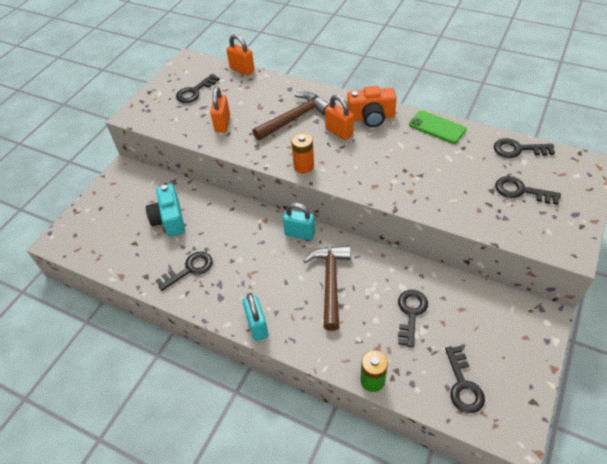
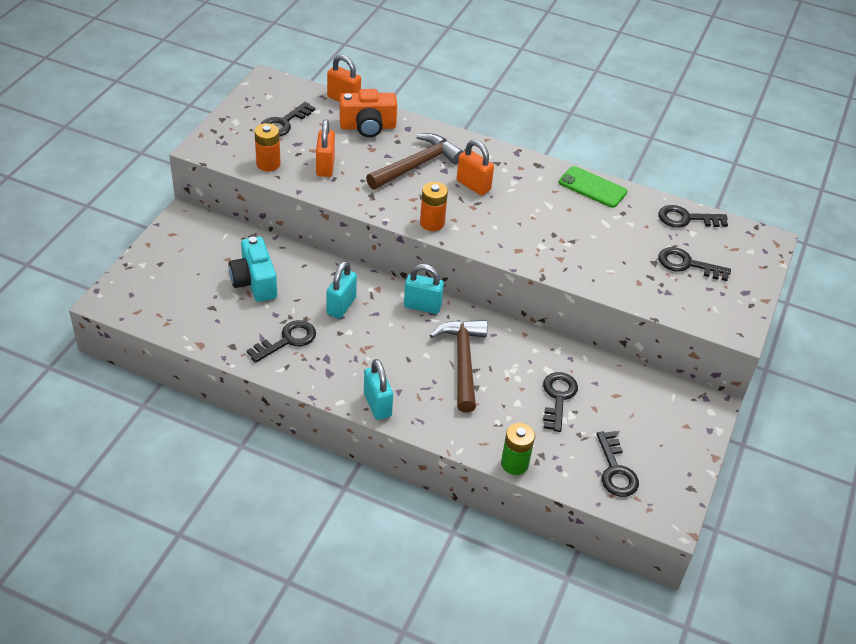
camera: 10 degrees left, 5 degrees down
(179, 125) = (268, 164): none -> orange battery
(235, 237) = (341, 306): none -> turquoise padlock
(371, 117) = (512, 171): orange camera -> orange camera (368, 127)

